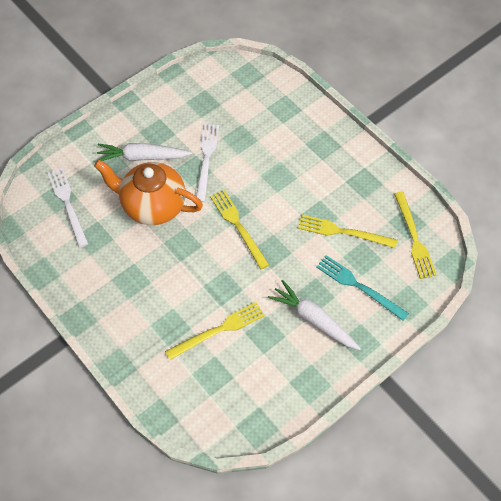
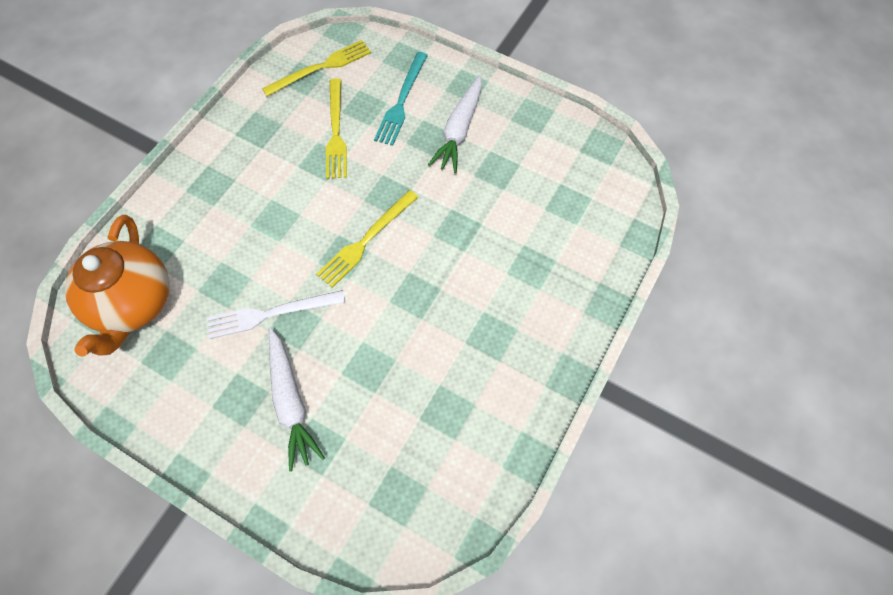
camera: 110 degrees left, 5 degrees up
(67, 204) = (406, 475): white fork -> none
(153, 206) = (369, 354): orange teapot -> orange teapot (134, 303)
(218, 330) = (513, 215): yellow fork -> none

